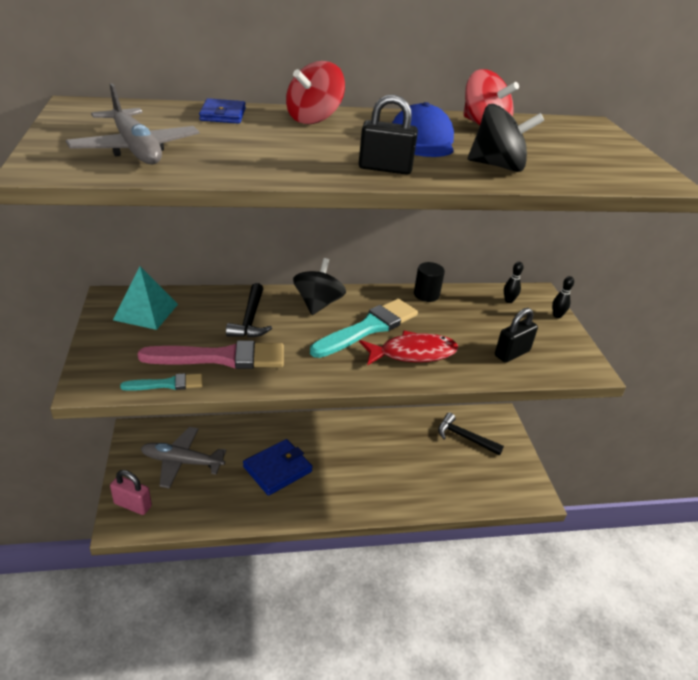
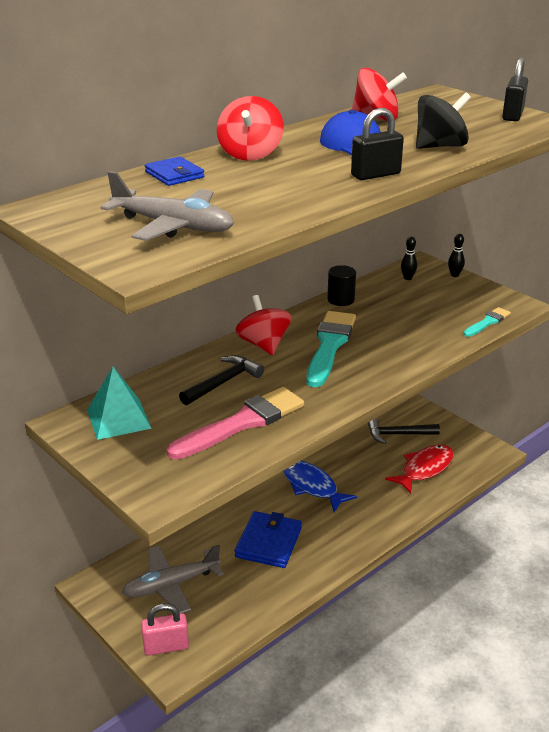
camera: 30 degrees left, 5 degrees down
(167, 384) = (226, 464): turquoise brush -> turquoise brush (487, 322)
(250, 319) = (223, 382): black hammer -> black hammer turned 105 degrees counterclockwise
(318, 304) = (263, 345): black spinning top -> red spinning top
(353, 443) = (311, 486): none -> blue fish
(413, 353) = (388, 349): red fish -> red fish (424, 469)
(512, 353) = (456, 317): black padlock -> black padlock (512, 115)

